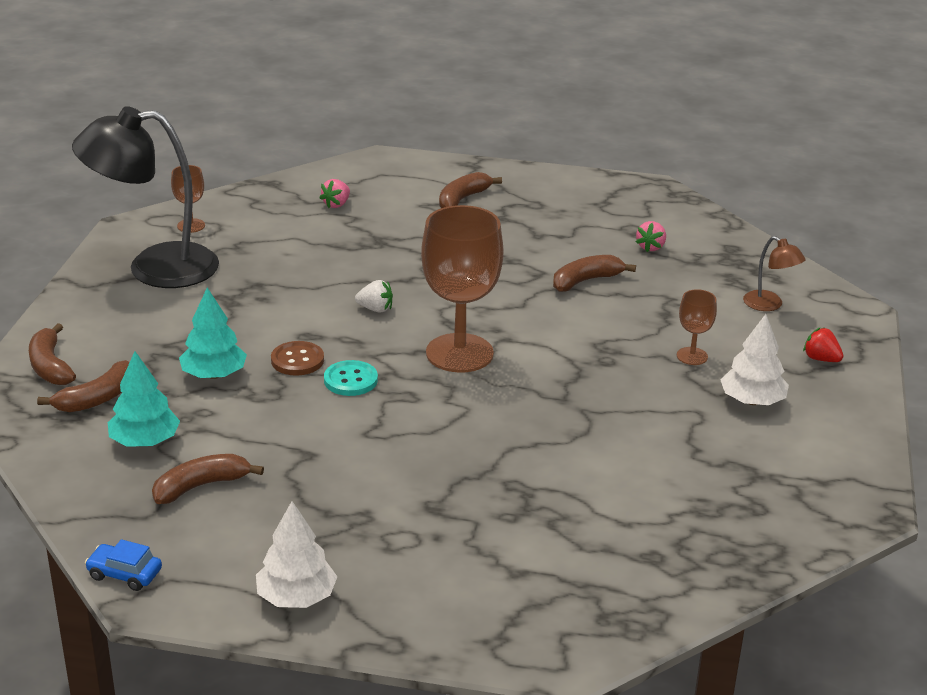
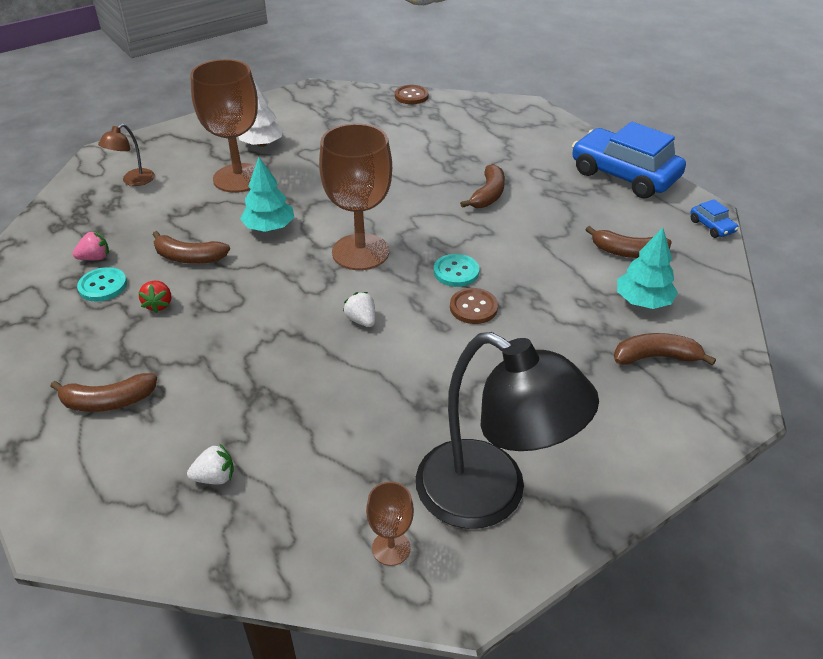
camera: 135 degrees left, 10 degrees up
(50, 366) = (678, 415): brown banana -> brown banana (488, 195)
(214, 375) = (547, 329): turquoise tree -> turquoise tree (269, 227)
(296, 597) = (624, 175): white tree -> blue car
(336, 204) = (215, 477): pink strawberry -> white strawberry
(603, 237) = (103, 286): none -> turquoise button
(692, 356) = (239, 178): brown goblet -> brown goblet, size x2.16
(739, 575) = (411, 96): none -> brown button
(769, 305) = (133, 181): brown lamp -> brown lamp turned 150 degrees counterclockwise
(821, 359) = (183, 143): red strawberry -> red strawberry (159, 304)

